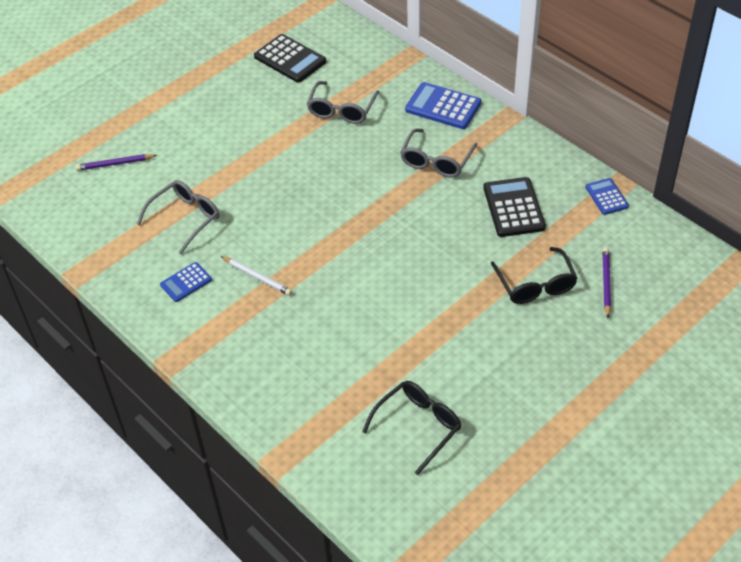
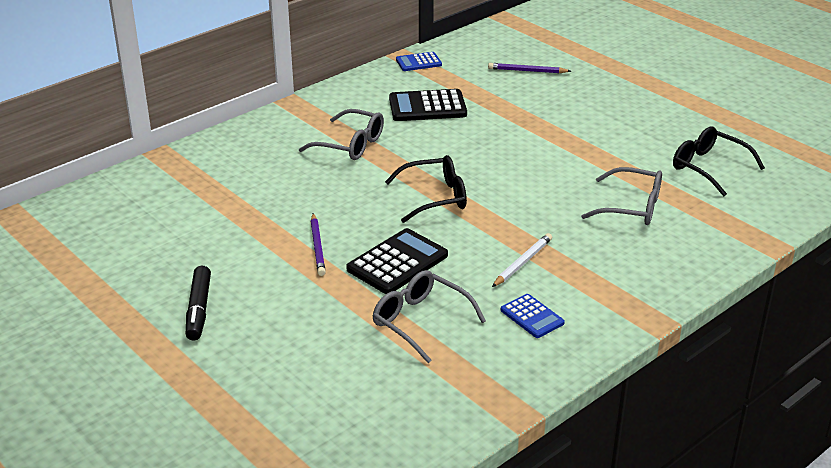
camera: 90 degrees left, 15 degrees down
(114, 164) = (300, 394): purple pencil -> purple pencil (317, 247)
(208, 105) = (198, 309): none -> black marker
(290, 59) = (128, 241): black calculator -> black calculator (397, 262)
(341, 110) = (246, 202): grey glasses -> grey glasses (632, 207)
(443, 106) = (262, 137): blue calculator -> none
(535, 285) = (530, 102): black glasses -> black glasses (435, 197)

